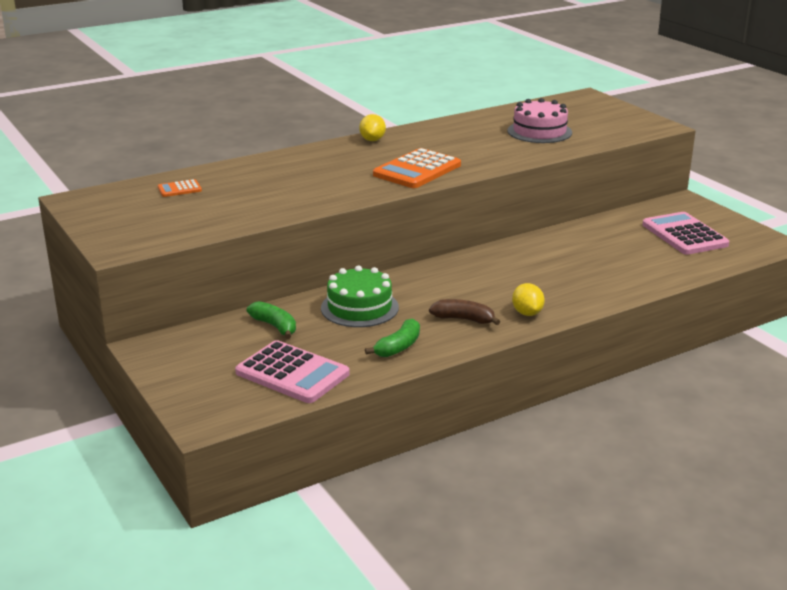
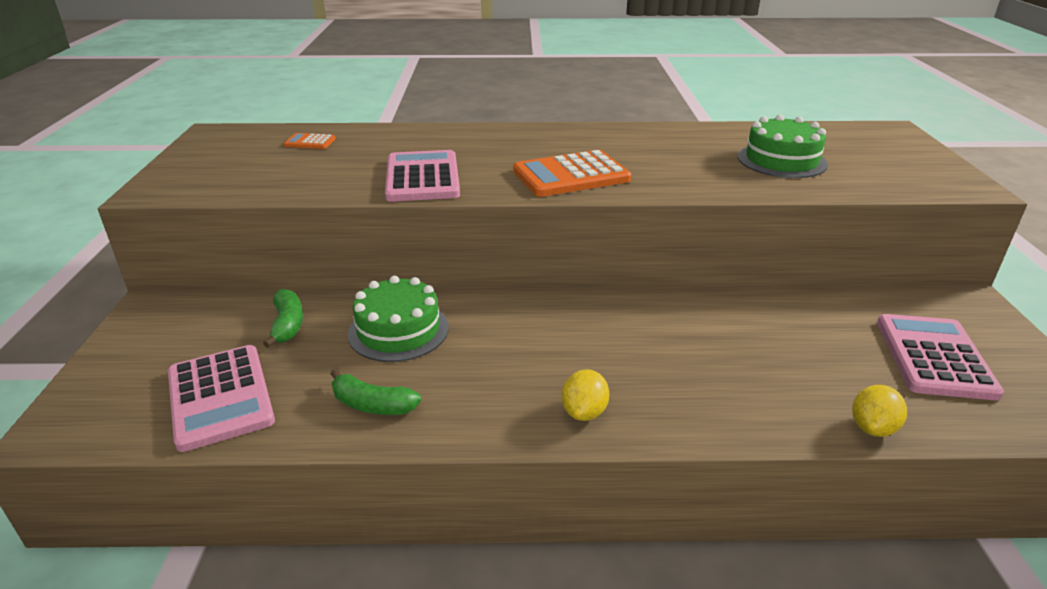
camera: 30 degrees right, 5 degrees up
(315, 194) = (422, 177): none -> pink calculator
(372, 140) = (568, 131): yellow lemon -> yellow lemon (872, 428)
(398, 347) = (372, 405): green banana -> green banana turned 45 degrees clockwise
(464, 319) = (494, 391): brown banana -> none
(539, 131) = (781, 160): pink cake -> green cake

